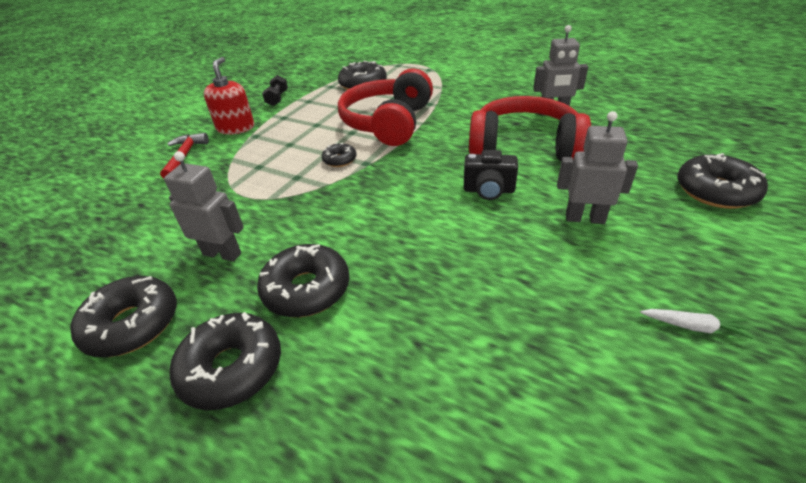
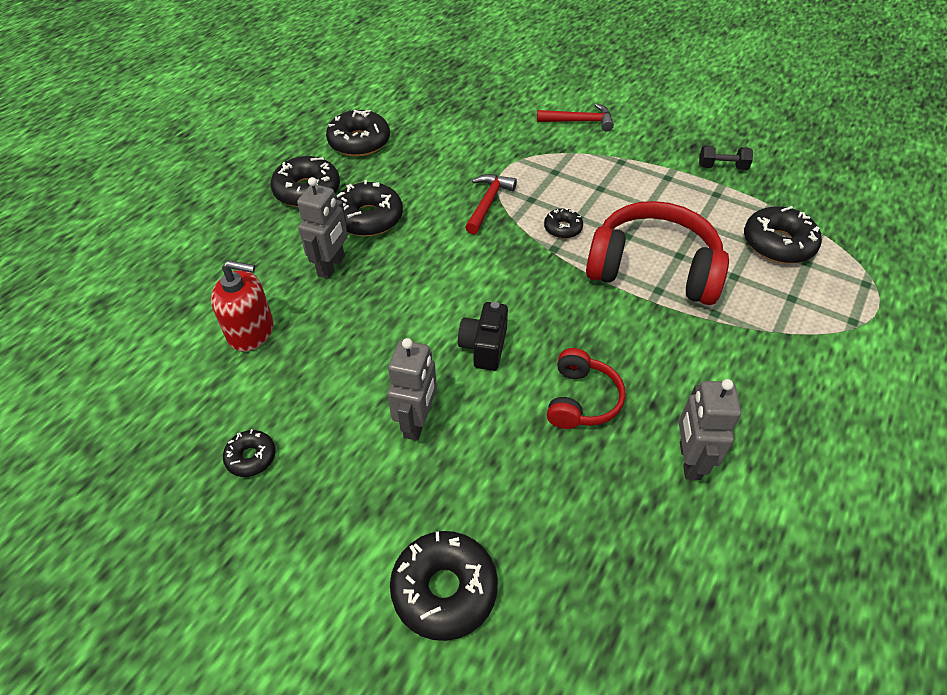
camera: 90 degrees right, 10 degrees up
(222, 254) = (422, 169): grey robot -> grey robot (331, 266)
(236, 128) = (641, 145): red soap dispenser -> red soap dispenser (251, 331)
(296, 202) = (488, 203): none -> red hammer
(524, 146) = (582, 400): red headphones -> red headphones, size x0.54
(693, 327) = (251, 457): white carrot -> black donut

